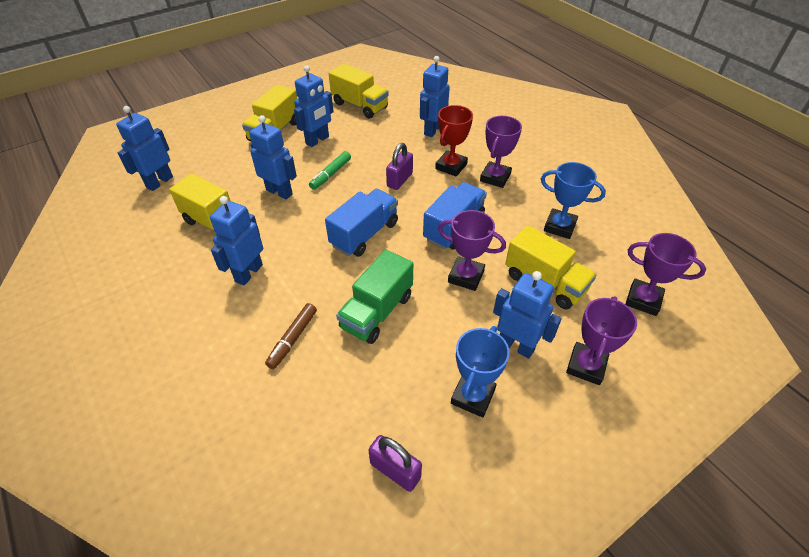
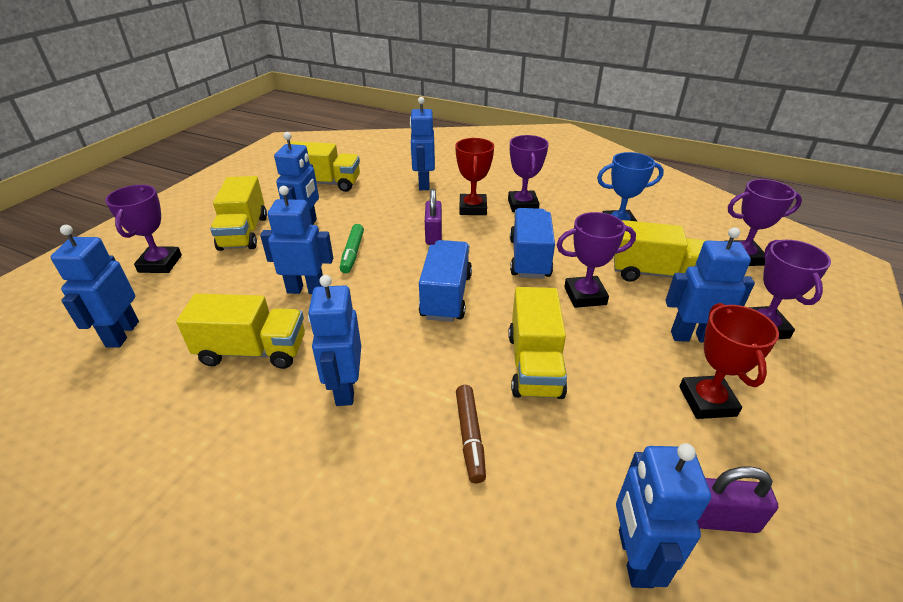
camera: 30 degrees left, 10 degrees down
(210, 138) = (160, 264): none -> purple trophy
(319, 459) = (634, 558): none -> blue robot
(377, 312) = (534, 364): green truck -> yellow truck
(473, 396) = (707, 401): blue trophy -> red trophy

